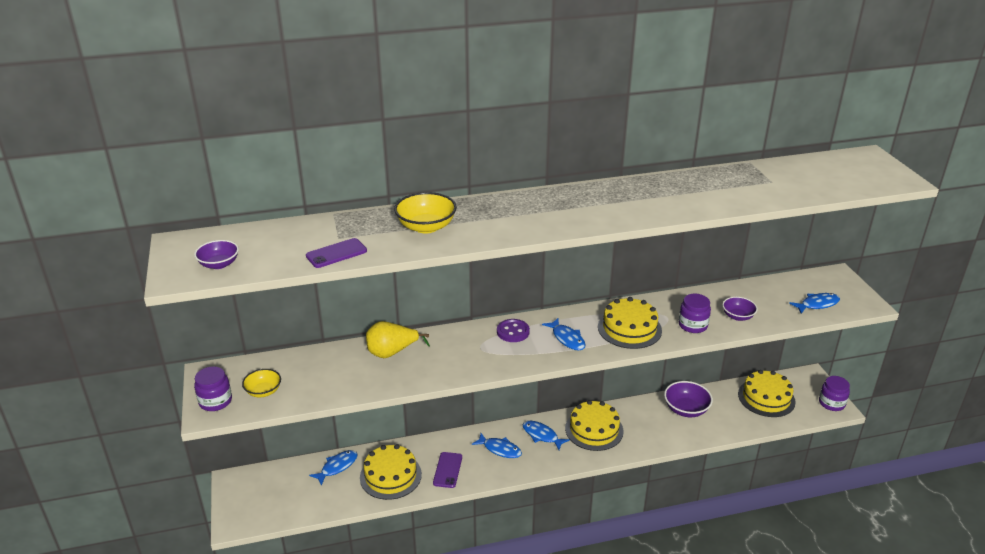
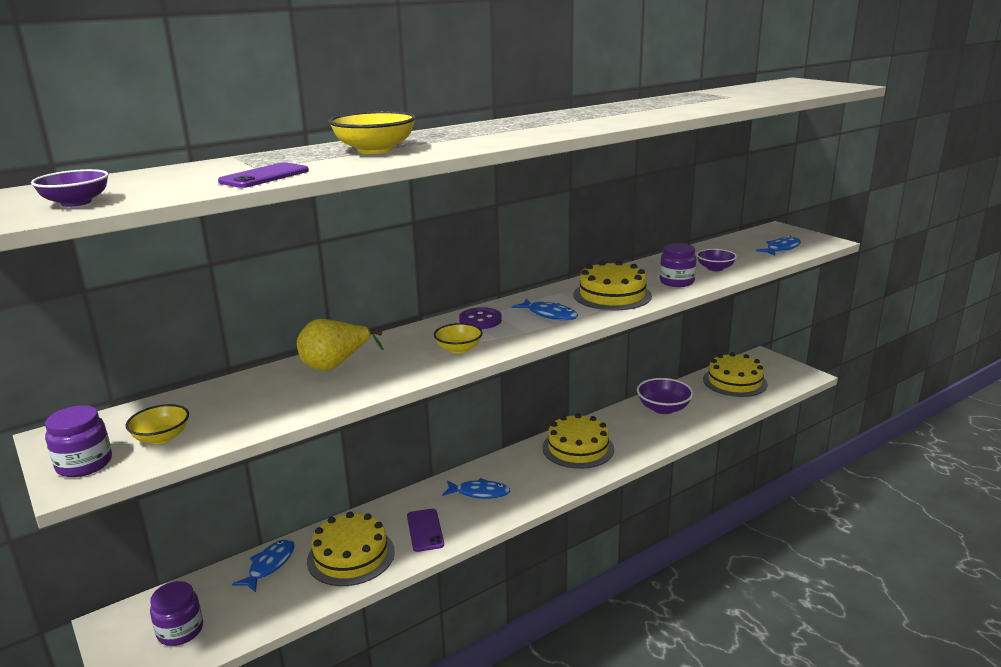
camera: 20 degrees left, 10 degrees down
(481, 359) = (458, 349): none -> yellow bowl
(542, 435) = (522, 467): blue fish -> none
(831, 403) = (798, 373): purple jar -> purple jar (180, 631)

